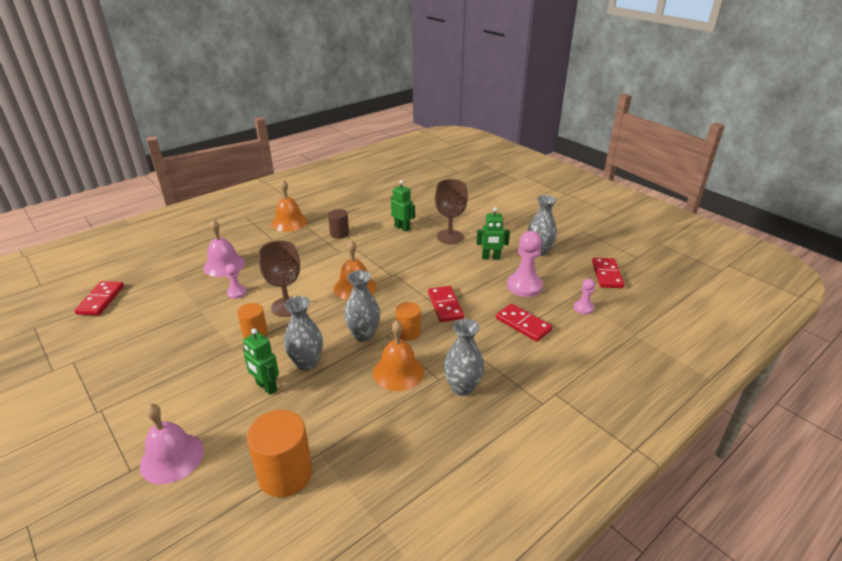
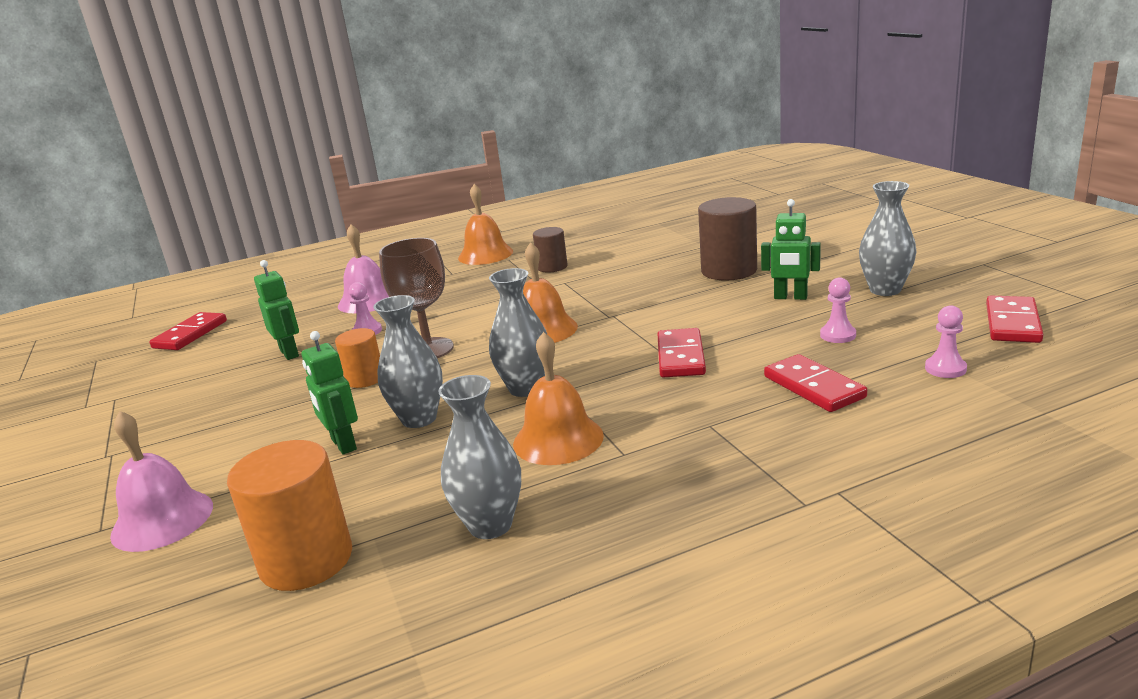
camera: 20 degrees right, 10 degrees down
(402, 228) = (654, 260): green robot -> green robot (290, 353)
(408, 332) = (600, 389): orange cylinder -> none
(449, 237) = (729, 271): brown goblet -> brown cylinder
(462, 387) = (660, 469): grey vase -> grey vase (490, 525)
(524, 286) = (838, 335): pink pawn -> pink pawn, size x0.53

